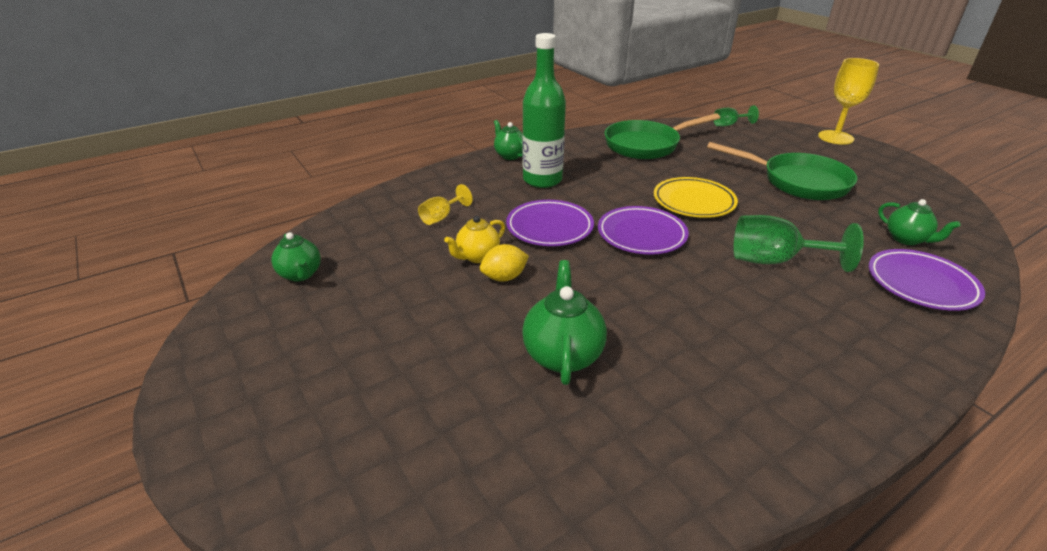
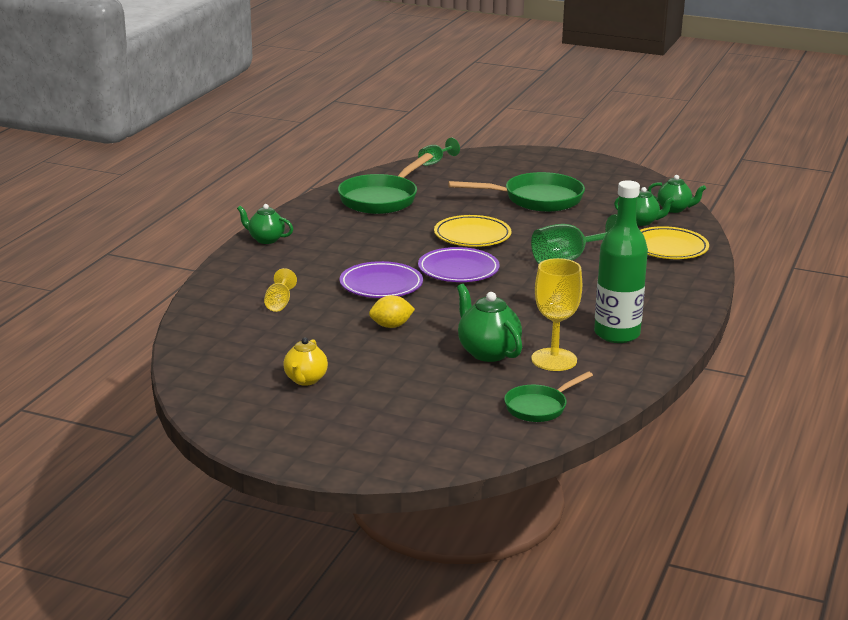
camera: 35 degrees left, 10 degrees down
(301, 274) = (225, 373): green teapot -> green teapot (674, 209)
(477, 256) = (351, 320): yellow teapot -> yellow teapot (305, 380)
(504, 277) = (391, 326): yellow lemon -> yellow lemon turned 45 degrees clockwise
(532, 482) = (539, 407): none -> green pan
(542, 180) = (326, 252): green bottle -> green bottle (617, 334)
(835, 137) = (535, 153): yellow goblet -> yellow goblet (554, 360)
(921, 284) = (668, 248): purple plate -> yellow plate

